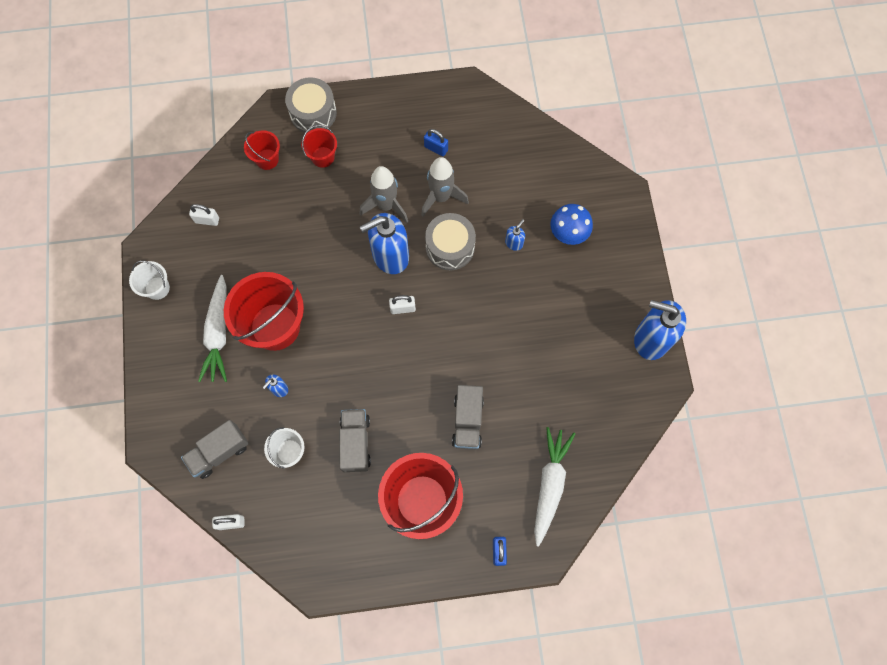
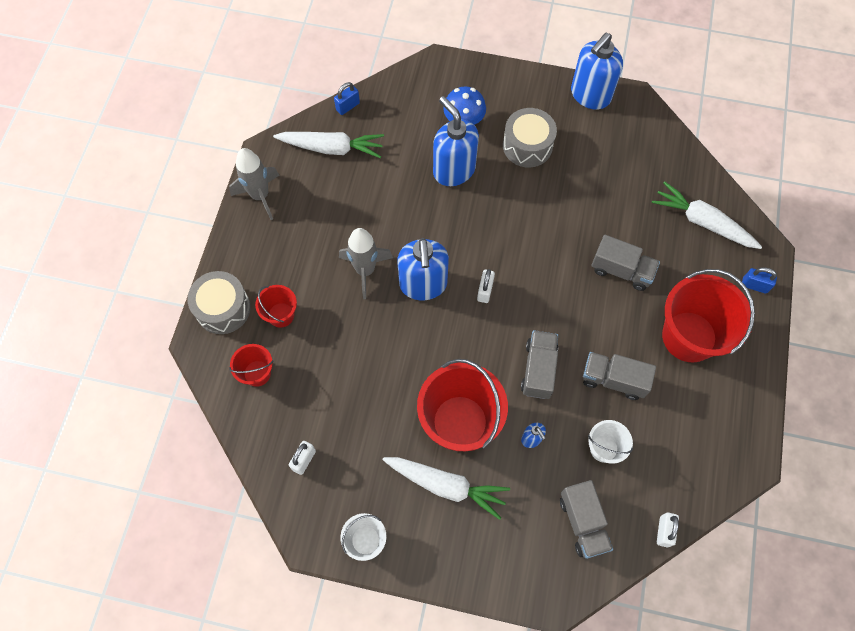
camera: 70 degrees left, 5 degrees down
(344, 376) = (538, 369): none -> grey truck
(436, 148) = (321, 204): blue padlock -> blue padlock (347, 106)
(441, 197) = (378, 217): grey rocket -> grey rocket (260, 196)
(450, 247) = (435, 227): grey drum -> grey drum (527, 146)
(494, 136) = (332, 148): none -> white carrot
(514, 243) = (453, 170): blue soap dispenser -> blue soap dispenser, size x2.30

